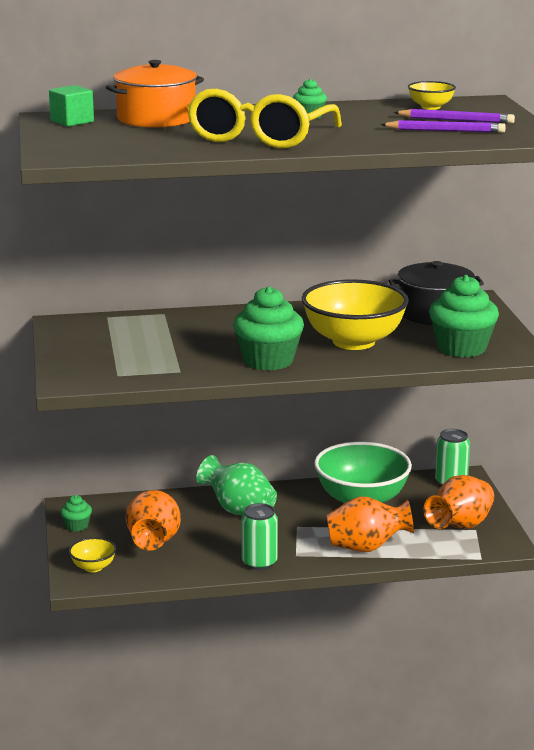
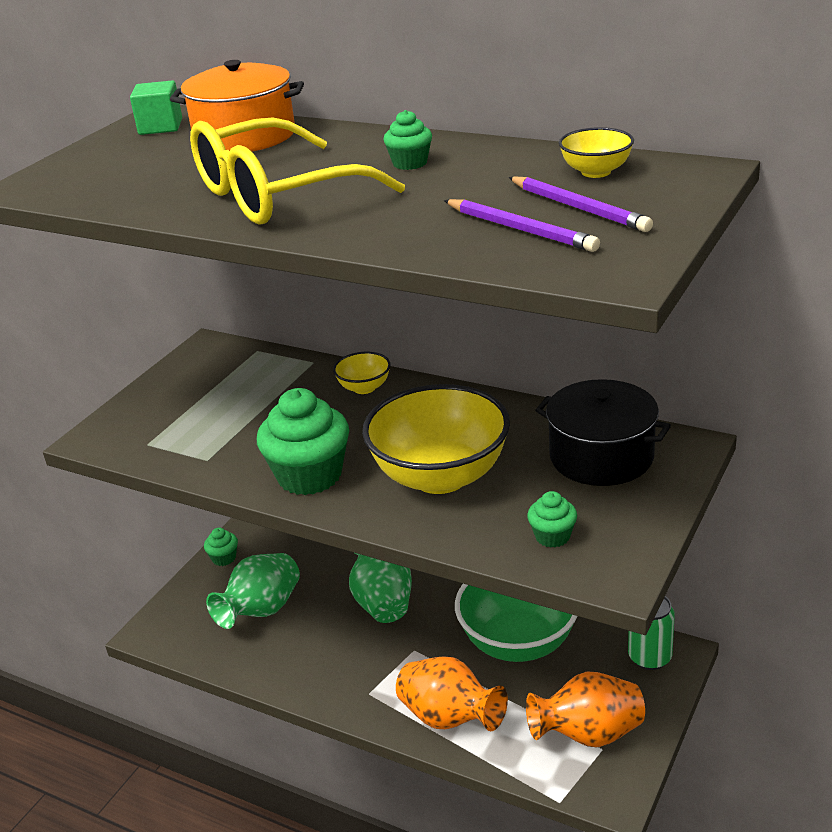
camera: 40 degrees right, 10 degrees up
(93, 567) = (179, 620): yellow bowl -> yellow bowl (364, 388)
(153, 542) = (261, 610): orange vase -> green vase
(259, 563) = (323, 687): green can -> none
(461, 348) = (552, 536): green cupcake -> green cupcake, size x0.49

